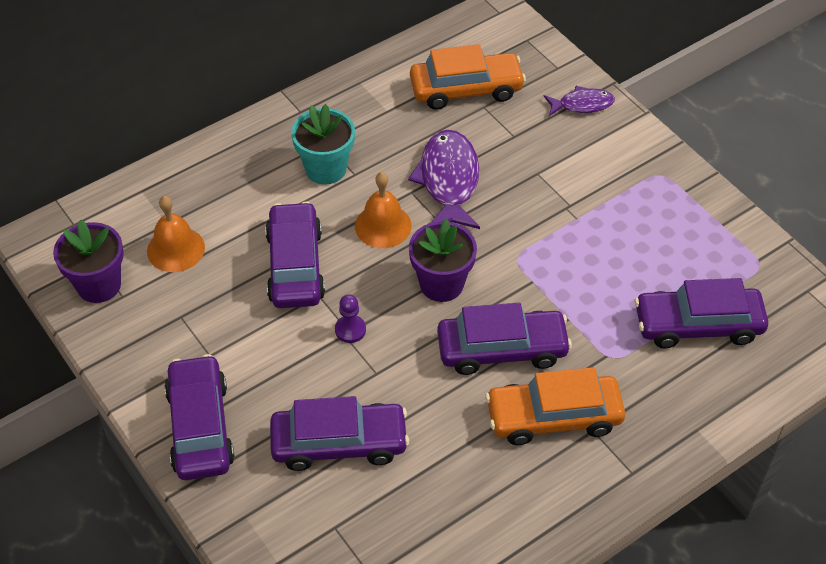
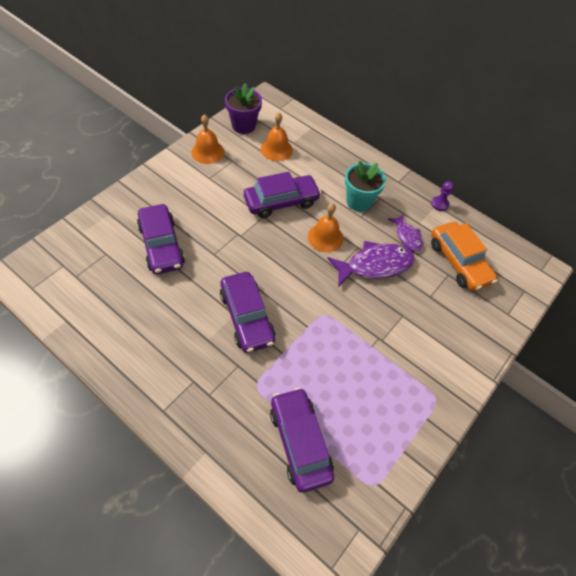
camera: 70 degrees right, 5 degrees up
(146, 349) = (207, 152): none -> orange bell
(200, 427) = (162, 183): purple car -> none
(350, 330) = (242, 236): purple pawn -> purple pawn (439, 204)
(441, 284) = (289, 275): purple flower pot -> none
(553, 417) = (200, 355): orange car -> none
(582, 104) = (480, 335): purple fish -> purple fish (407, 236)

